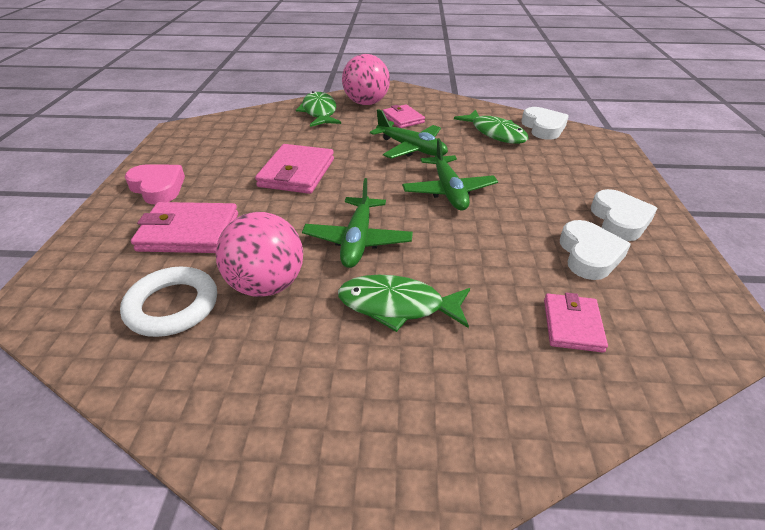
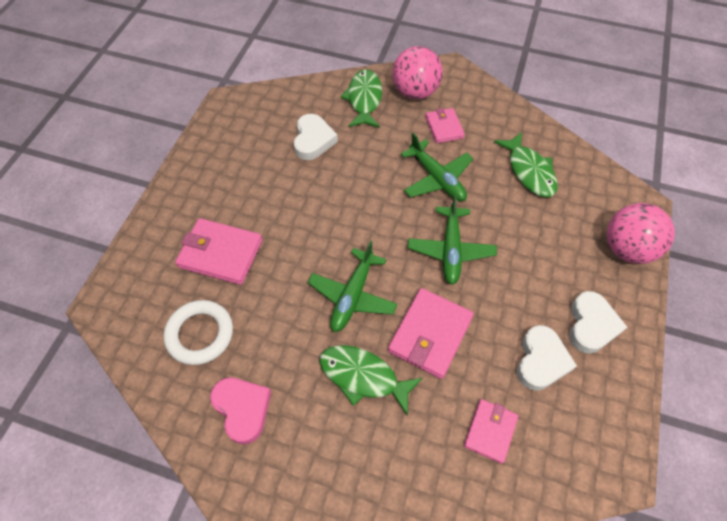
camera: 15 degrees right, 20 degrees up
(158, 188) = (202, 189): pink heart -> pink heart (242, 409)
(267, 285) = (271, 329): pink ball -> pink ball (627, 248)
(297, 173) = (322, 193): pink wallet -> pink wallet (430, 334)
(543, 127) = (583, 172): white heart -> white heart (313, 140)

